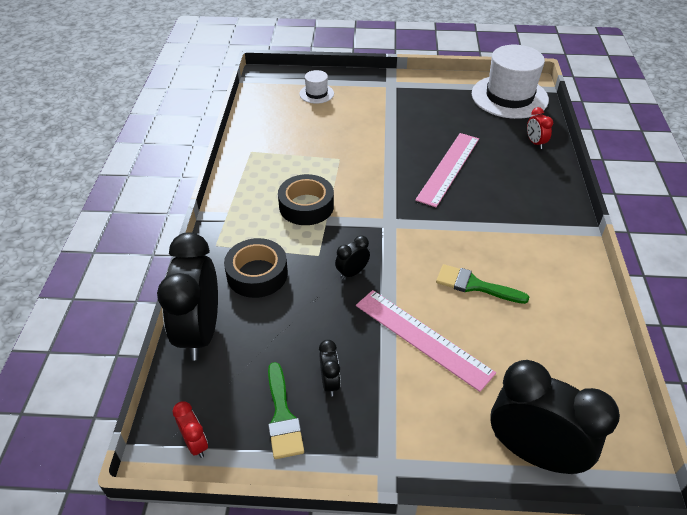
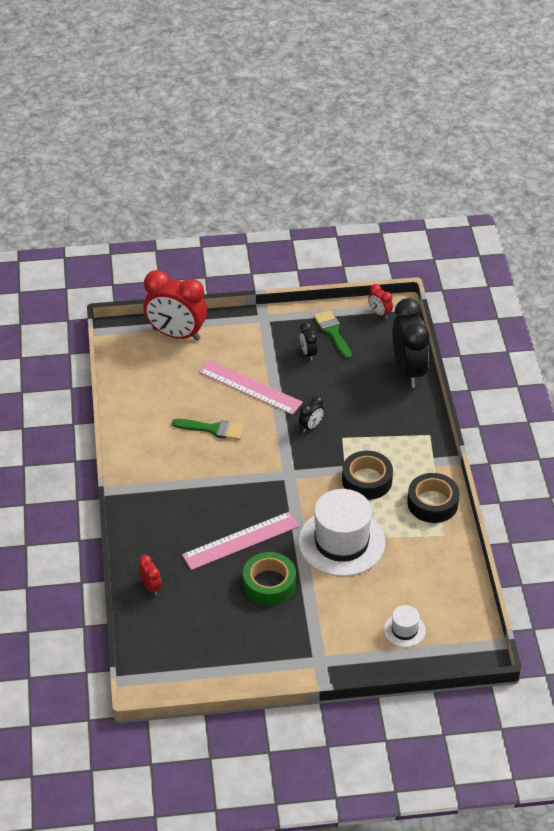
camera: 170 degrees right, 0 degrees up
(257, 274) = (385, 416): black tape -> black tape (432, 503)
(425, 134) = (269, 584): none -> green tape
(448, 168) = (241, 541): pink ruler -> pink ruler turned 45 degrees clockwise
(509, 97) = (174, 657): white hat -> white hat (341, 542)
(534, 452) = (176, 334): black clock -> red clock

